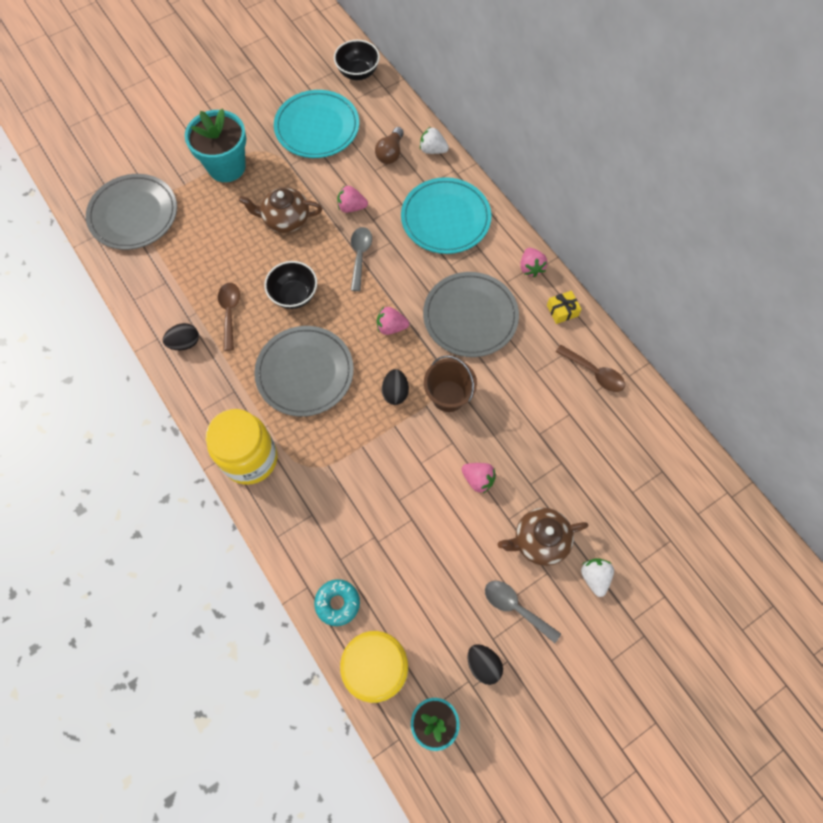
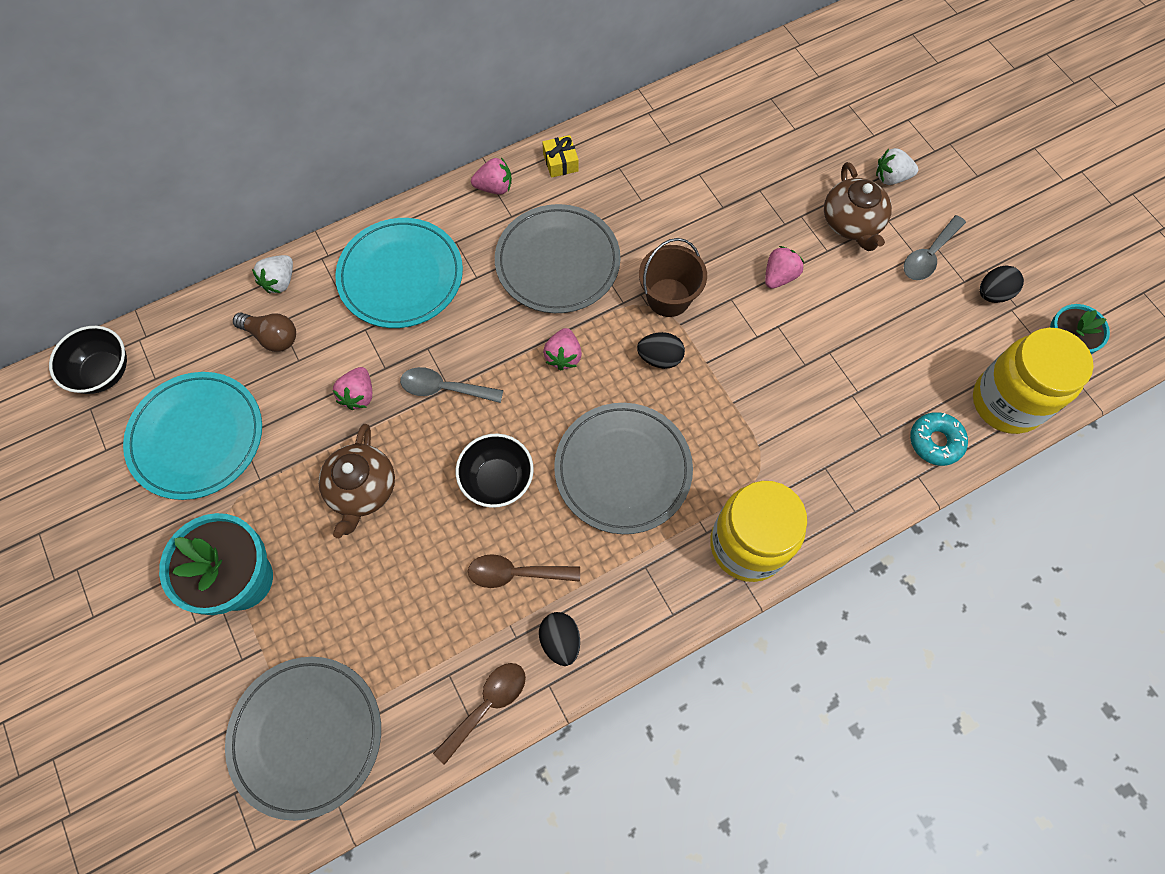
camera: 85 degrees left, 0 degrees up
(594, 373) = (647, 142): brown spoon -> brown spoon (487, 705)

